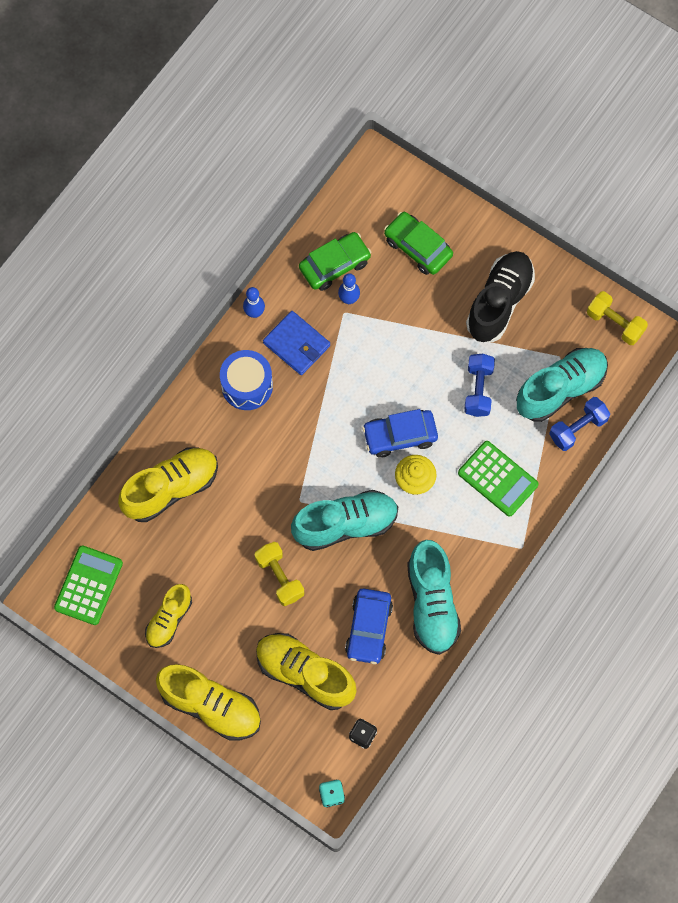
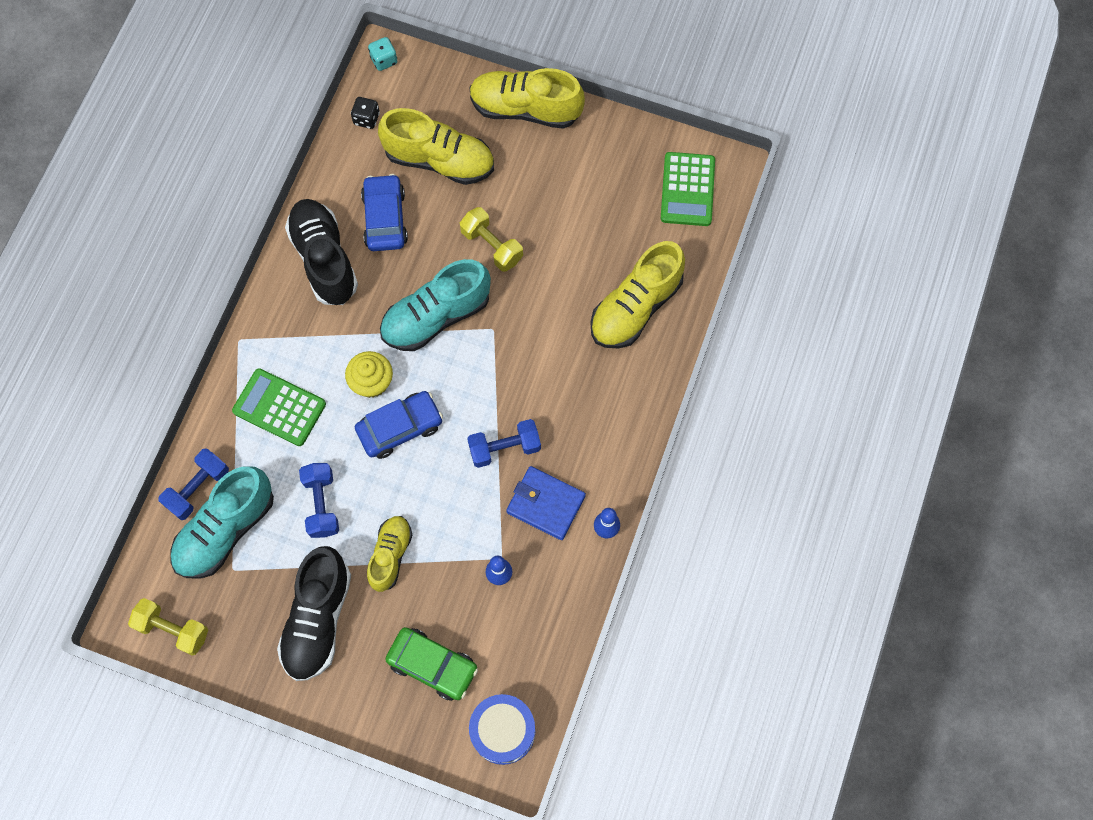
camera: 165 degrees right, 0 degrees up
(169, 620) = (593, 177): yellow shoe -> yellow shoe (390, 555)
(247, 386) = (588, 441): blue drum -> blue drum (503, 731)
(317, 397) = (504, 448): none -> blue dumbbell
(335, 265) = (528, 615): green car -> none
(432, 603) = (324, 259): turquoise shoe -> black shoe

